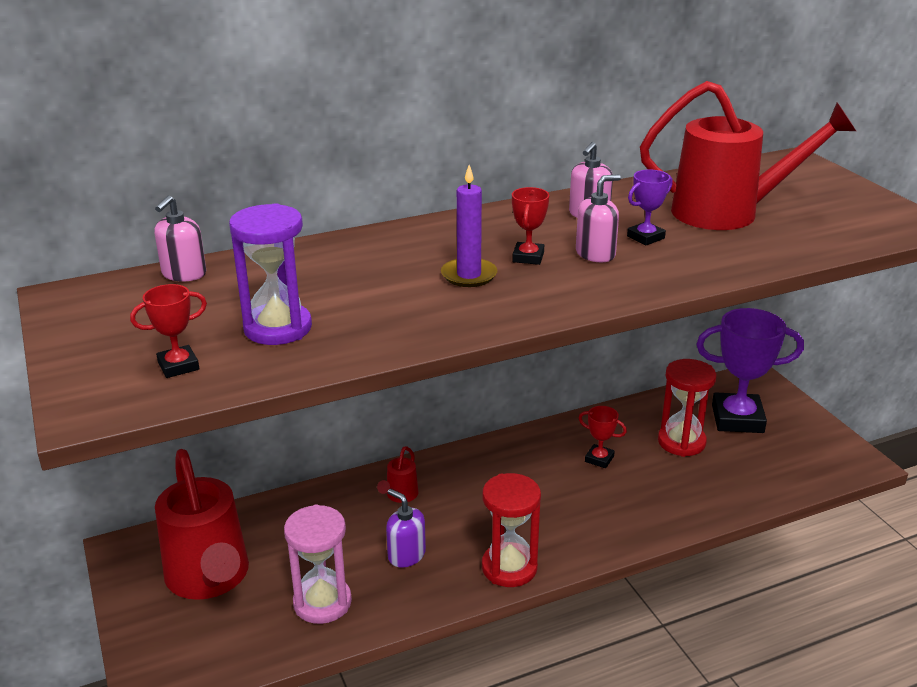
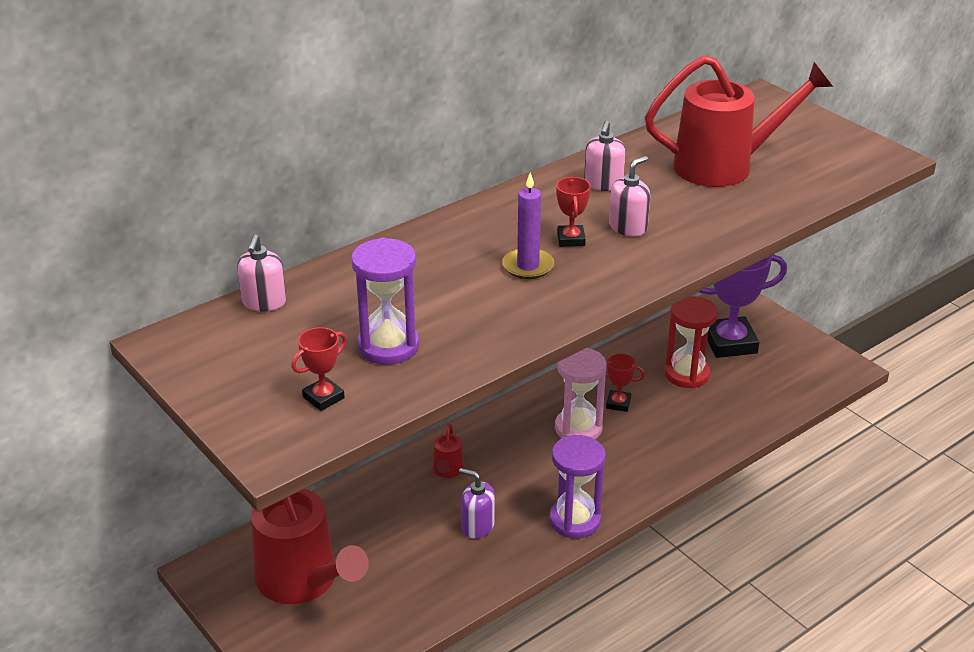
camera: 15 degrees left, 5 degrees up
(322, 602) = (420, 583): pink hourglass -> pink hourglass (578, 428)
(509, 567) = (575, 520): red hourglass -> purple hourglass
(645, 237) = (664, 203): purple trophy -> none

